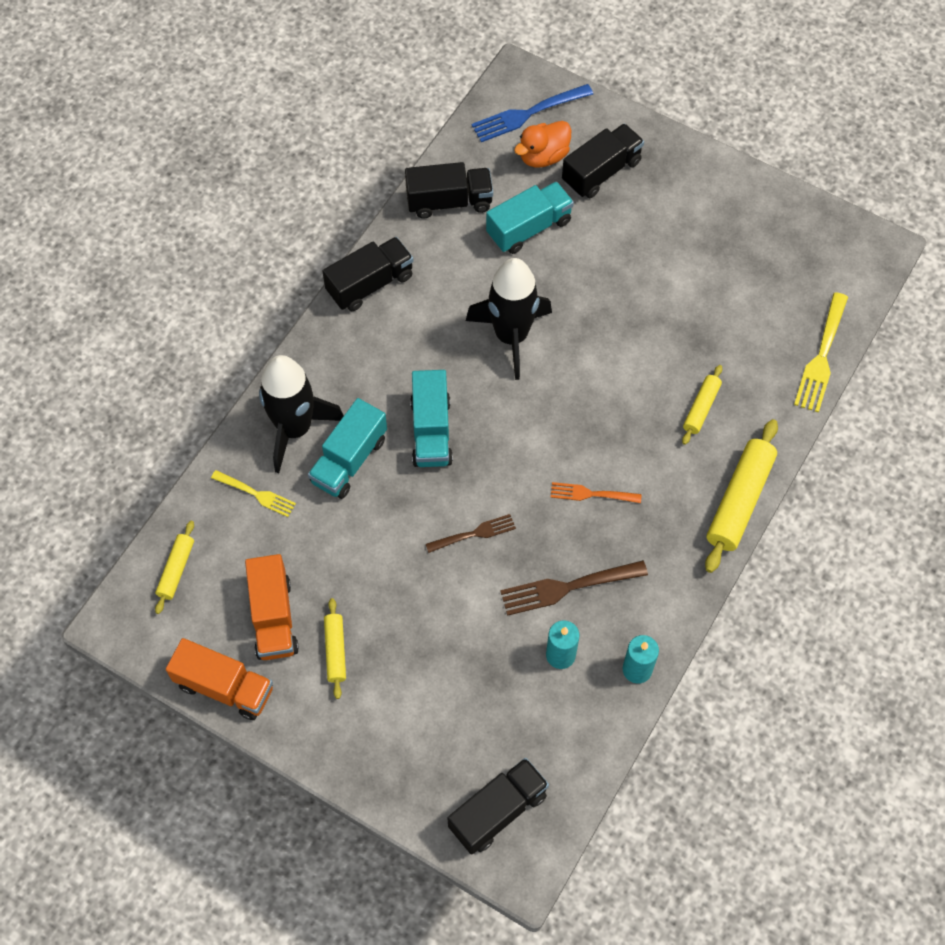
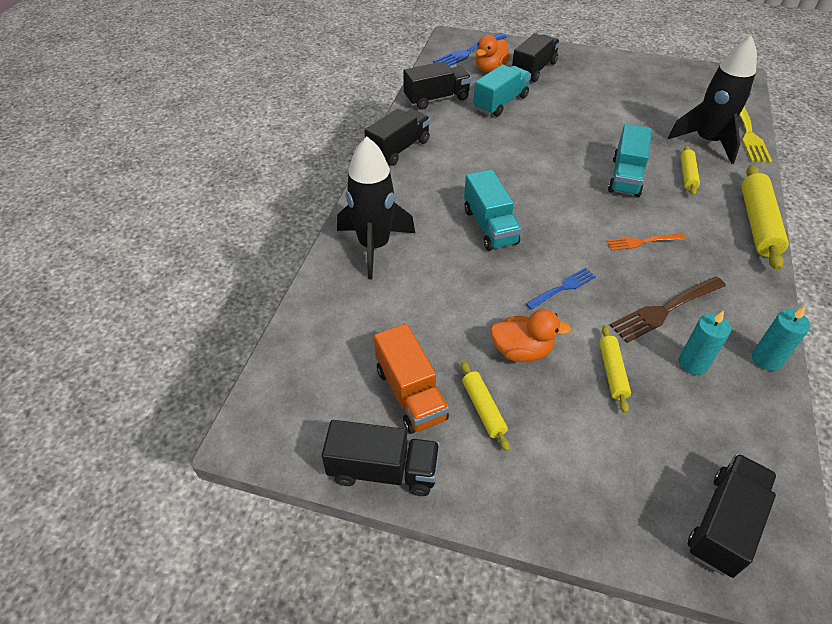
camera: 15 degrees left, 15 degrees down
(176, 570) = (299, 374): yellow rolling pin -> yellow rolling pin (612, 372)
(224, 687) = (383, 470): orange truck -> black truck
(256, 494) = (357, 298): yellow fork -> none
(349, 460) = (430, 258): turquoise truck -> turquoise truck (625, 177)
(398, 598) = (521, 351): none -> orange duck
(474, 534) = (563, 288): brown fork -> blue fork
(511, 336) = (521, 160): black rocket -> black rocket (707, 141)

